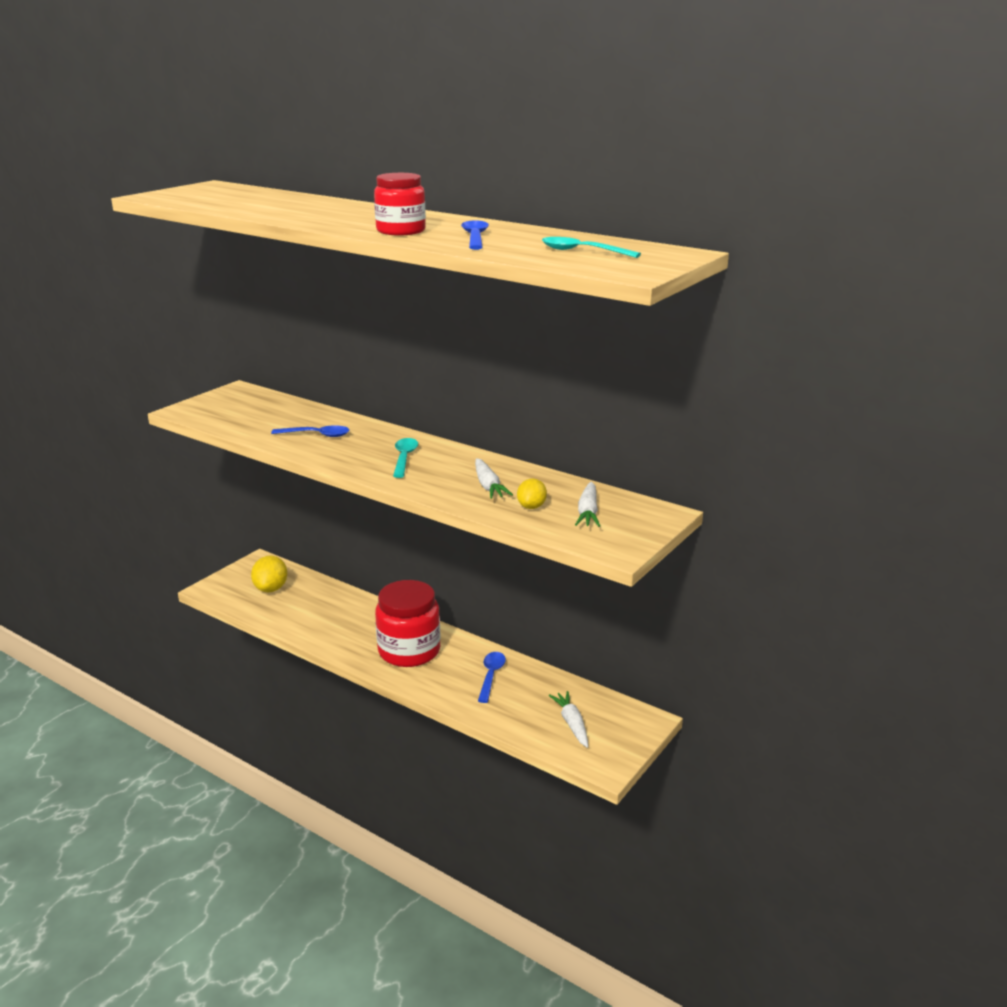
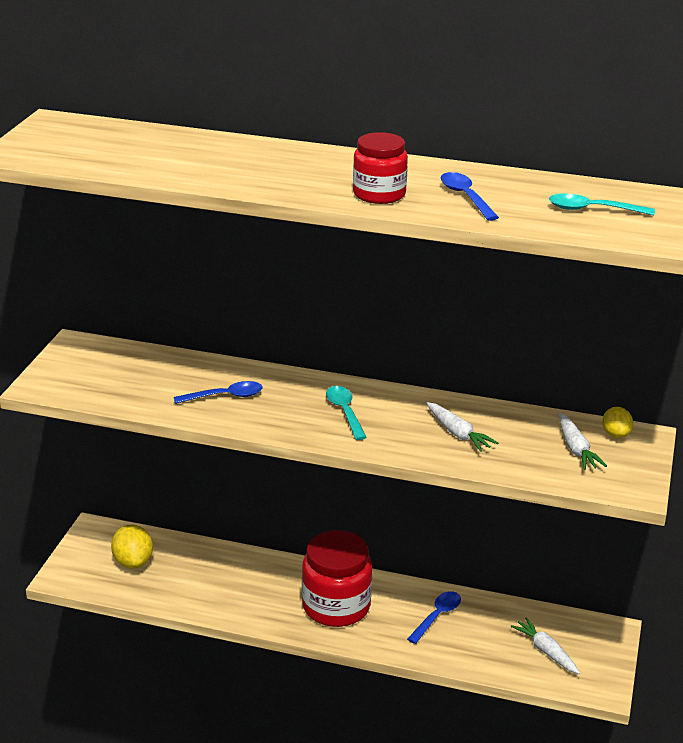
camera: 20 degrees left, 5 degrees up
(491, 676) = (437, 616): blue spoon -> blue spoon turned 45 degrees clockwise
(531, 507) = (519, 452): yellow lemon -> yellow lemon (615, 434)

